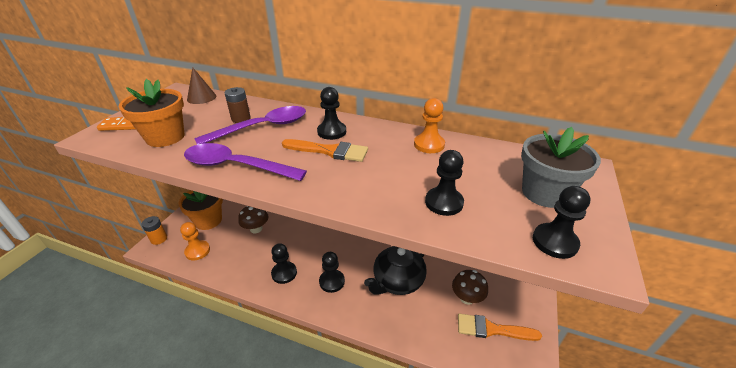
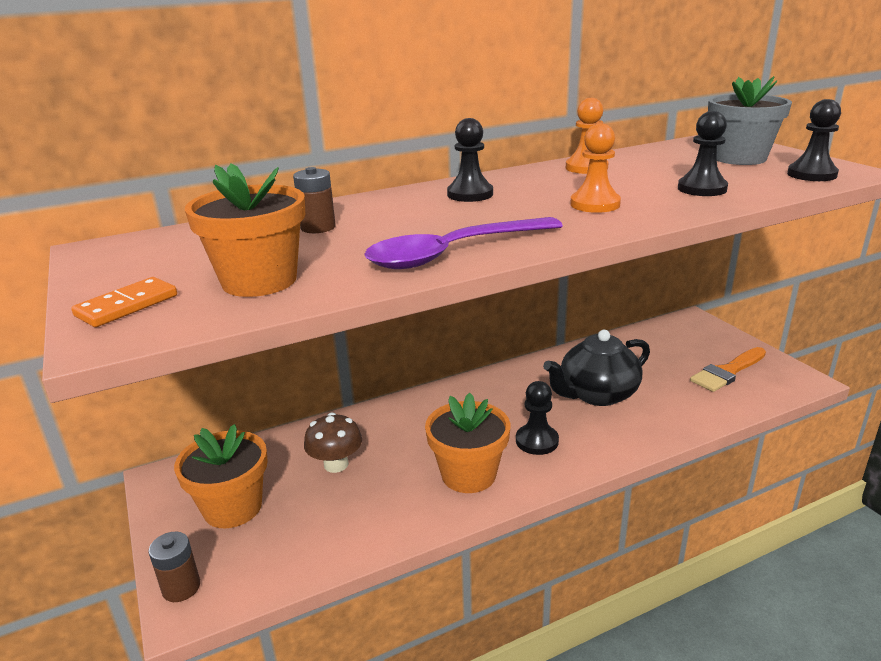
camera: 45 degrees left, 10 degrees down
(159, 239) = (181, 587): orange battery -> brown battery
(197, 251) = (291, 547): orange pawn -> orange pawn (595, 204)
(201, 97) = (176, 237): brown cone -> none
(262, 127) = (376, 222): purple spoon -> none
(284, 273) = (468, 474): black pawn -> orange flower pot
(329, 151) = (515, 205): orange brush -> none
(397, 281) = (597, 394): black teapot -> black teapot turned 60 degrees clockwise
(467, 298) = (672, 365): brown mushroom -> none

